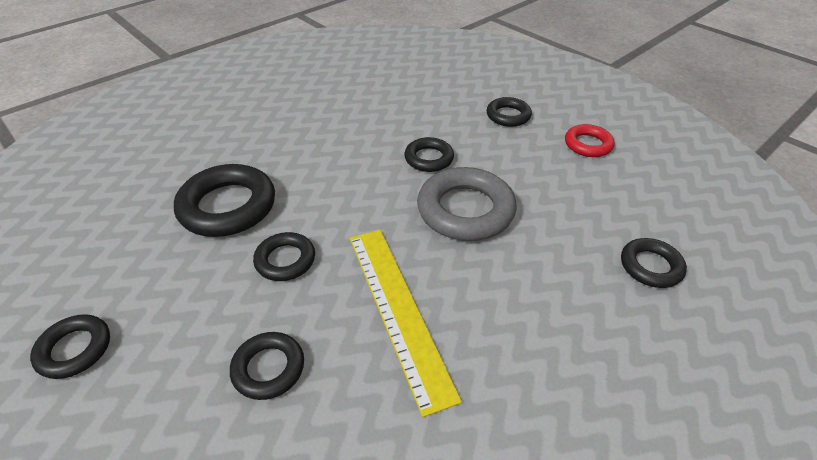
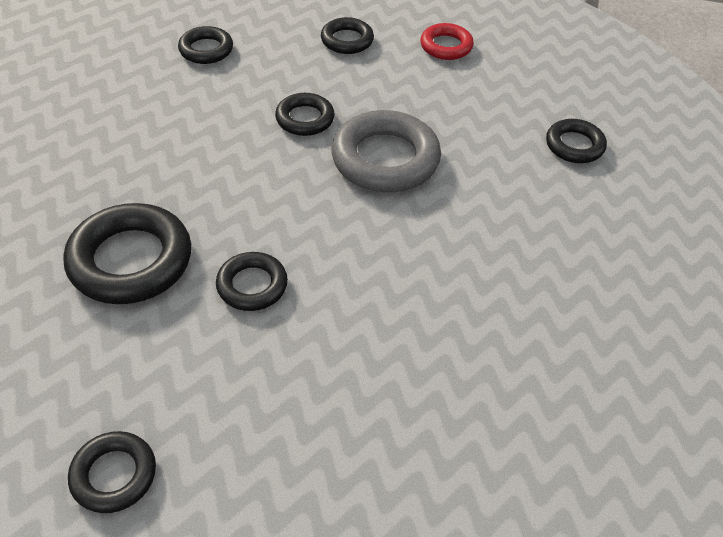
camera: 35 degrees left, 5 degrees up
(268, 368) = (331, 385): black ring -> black ring (206, 50)
(398, 310) = (401, 279): yellow ruler -> none

